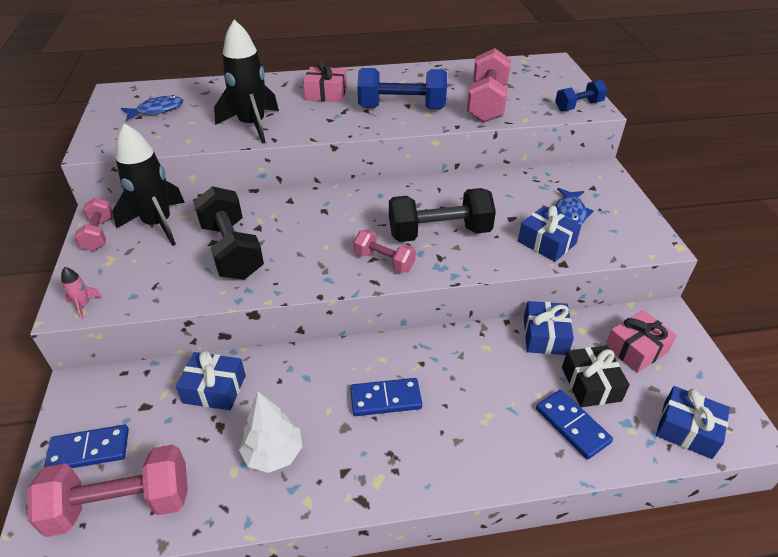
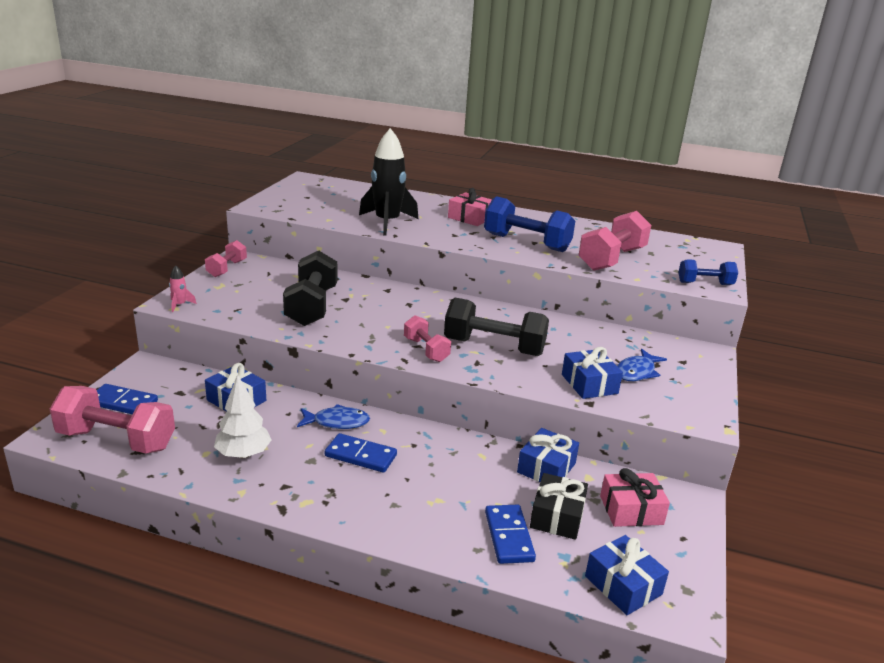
camera: 25 degrees right, 15 degrees down
(157, 110) = (324, 196): blue fish -> blue fish (337, 422)
(158, 224) = (273, 275): black rocket -> none

